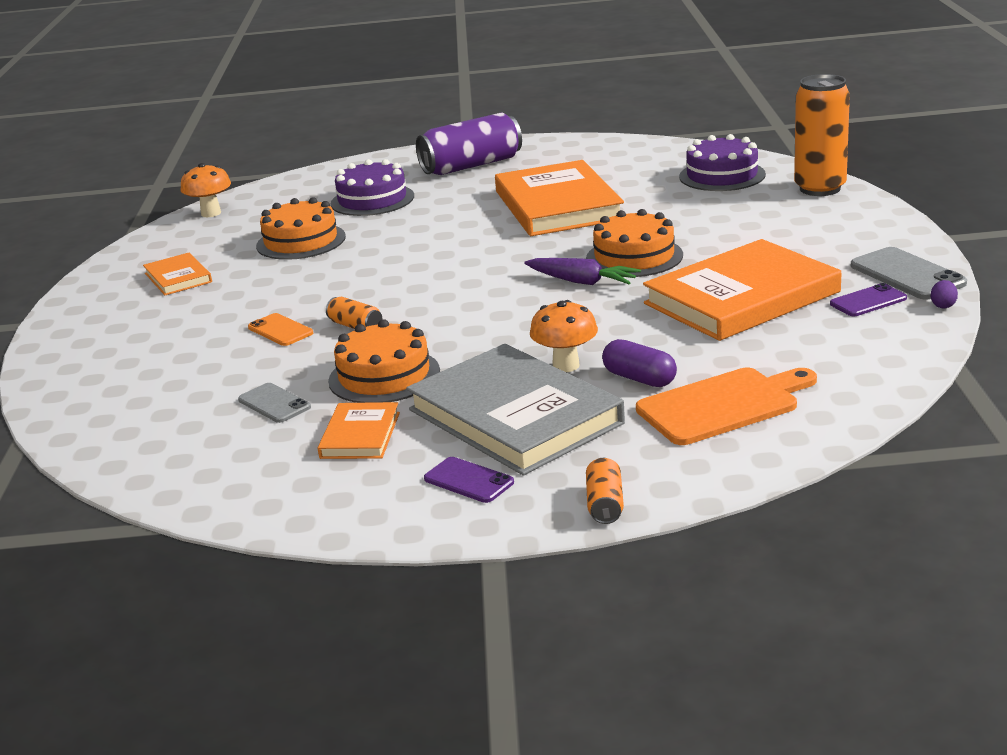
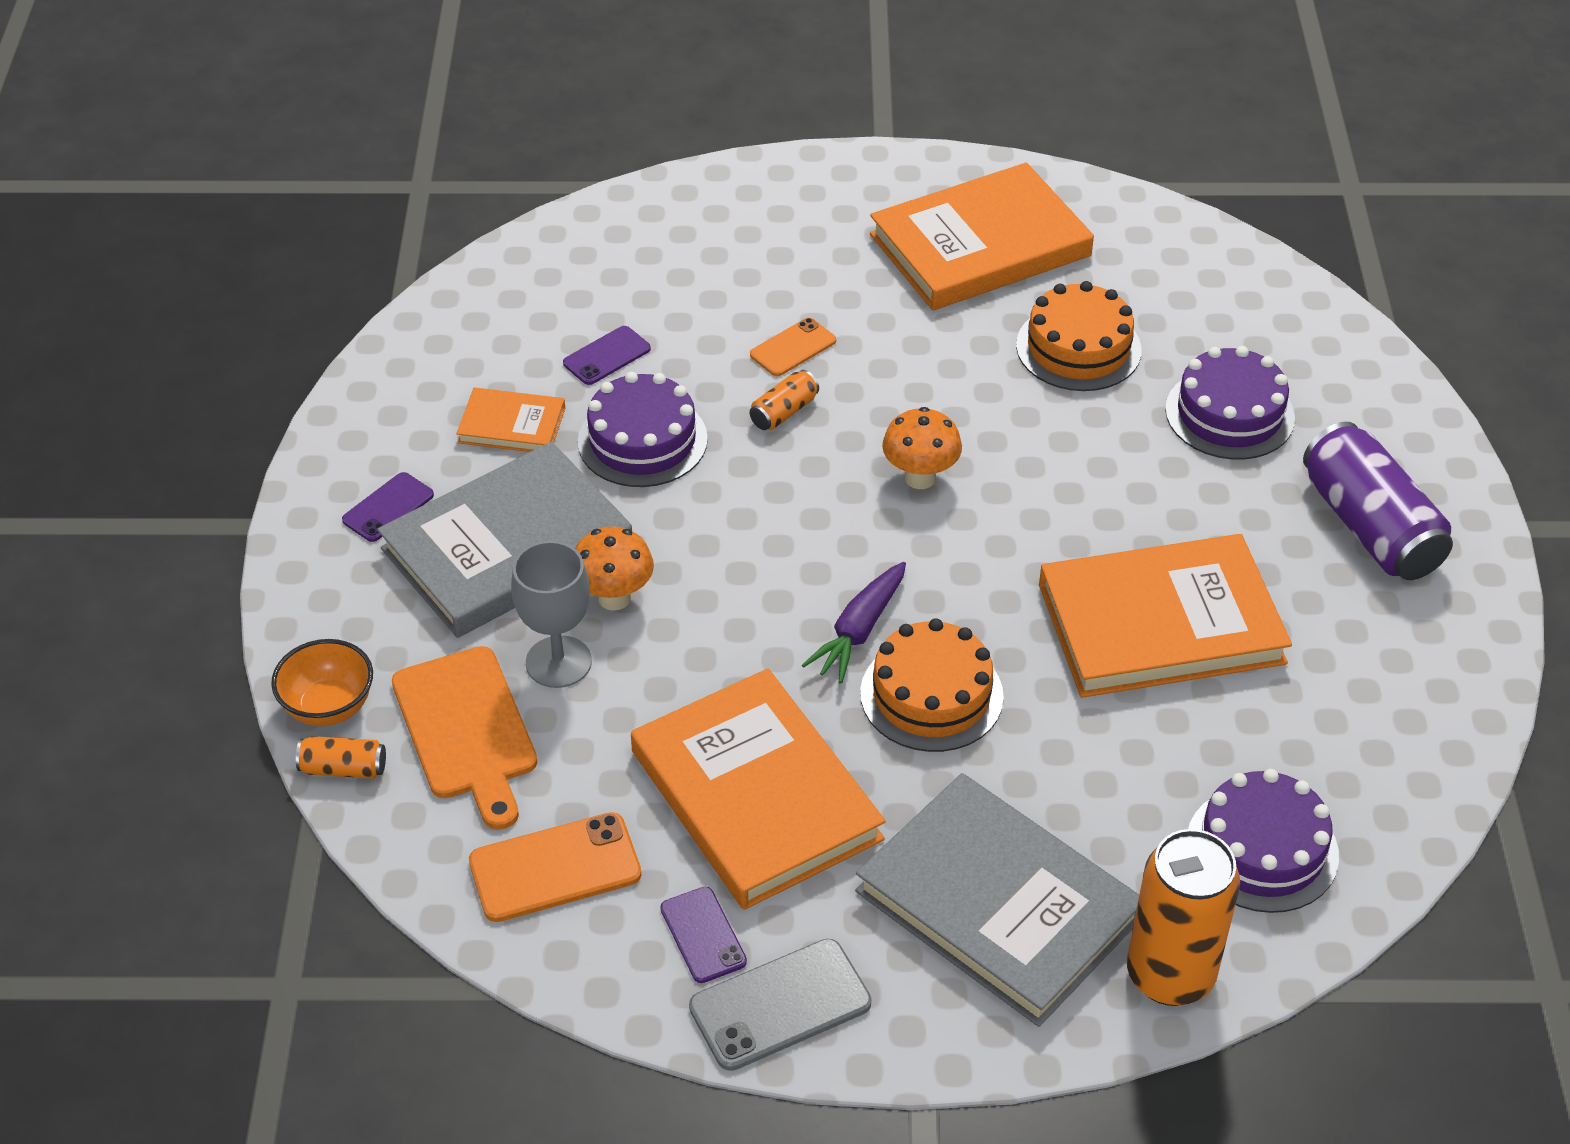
camera: 90 degrees right, 20 degrees up
(178, 278) = (980, 245): orange book -> orange book, size x2.08
(211, 213) = (1208, 251): orange mushroom -> orange mushroom (920, 478)
(274, 403) = (607, 356): grey phone -> purple phone
(384, 376) = (642, 440): orange cake -> purple cake
(605, 504) = (302, 608): orange can -> orange can (343, 769)
(639, 378) = (558, 662): purple capsule -> grey goblet
(721, 470) = (329, 707): none -> orange bowl
(794, 228) = (998, 904): none -> grey book
(840, 354) = (555, 868): none -> orange phone
(943, 305) = (663, 1019): purple egg -> none

